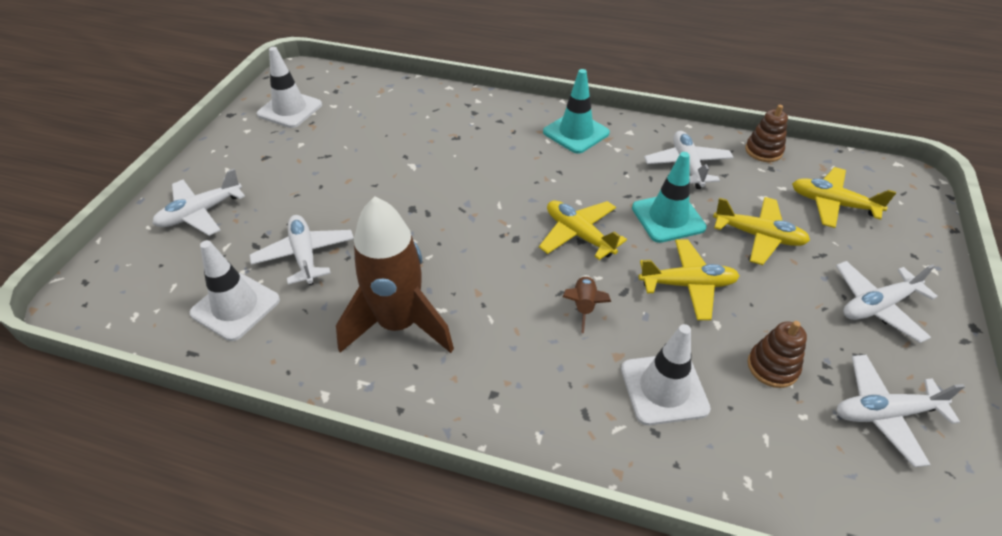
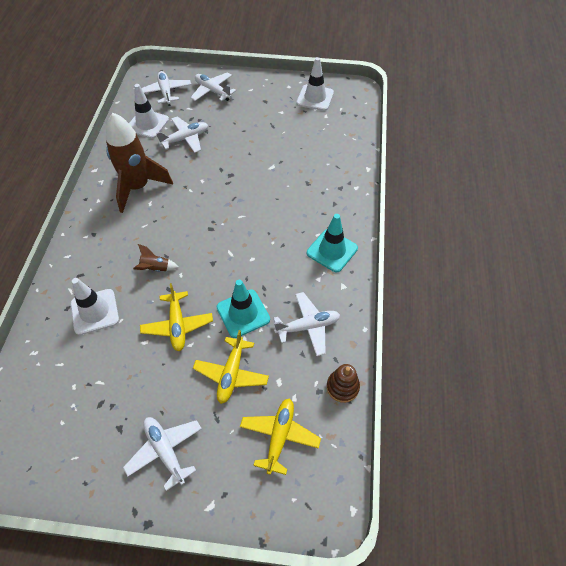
camera: 80 degrees right, 10 degrees up
(579, 235) = (218, 261): yellow plane -> none
(772, 367) = (110, 372): brown stacking toy -> none
(885, 413) = (73, 436): white plane -> white plane (166, 92)

